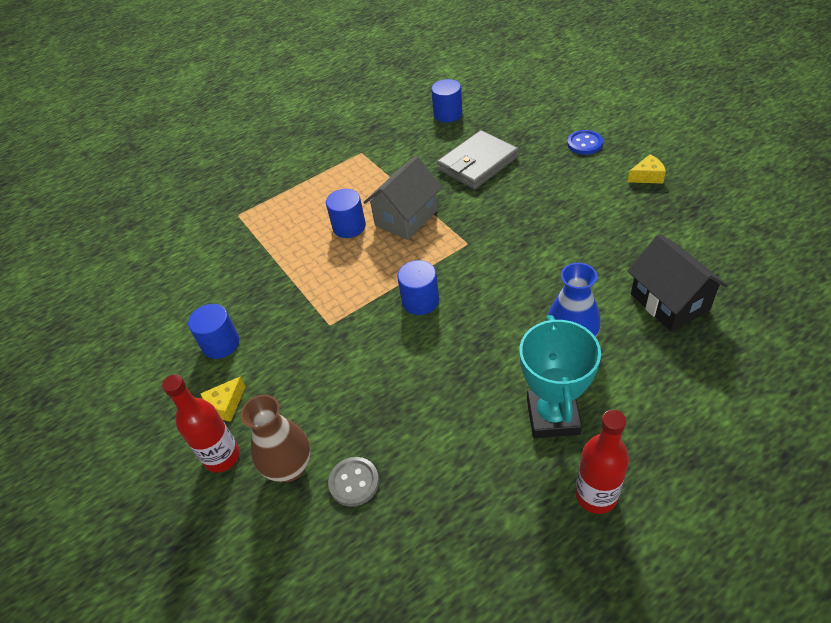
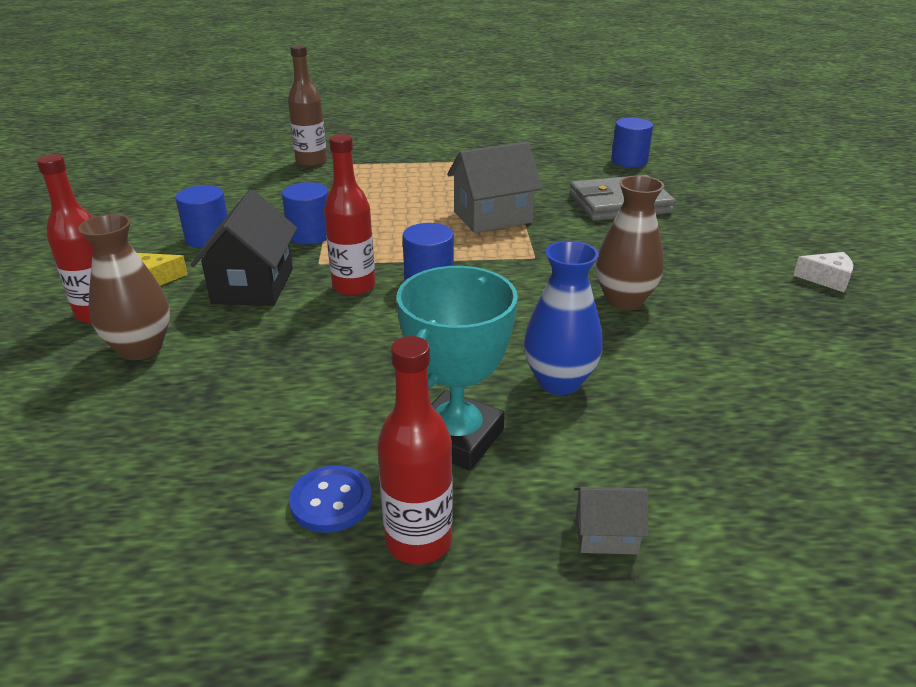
camera: 25 degrees right, 15 degrees down
(213, 223) = (311, 162): none -> brown bottle
(349, 227) = (428, 204): blue cylinder -> blue cylinder (310, 235)
(354, 482) = (179, 389): grey button -> none
(376, 333) = (354, 286): none -> red bottle
(552, 254) = (624, 300): none -> brown vase
(584, 144) = (769, 228): blue button -> blue button (331, 501)
(647, 176) = (827, 279): yellow cheese -> white cheese
(669, 302) = (736, 400): black house -> black house (253, 286)
(678, 432) = (606, 535): none -> grey house

